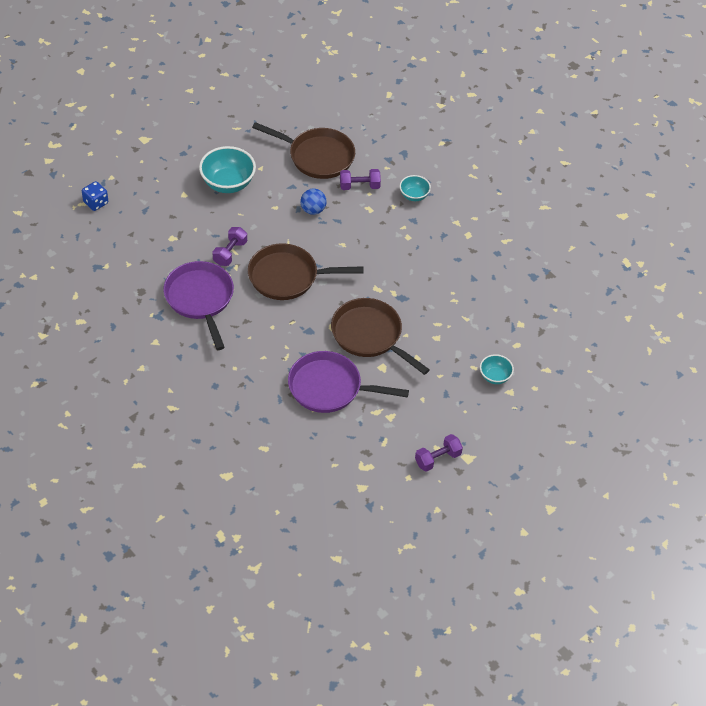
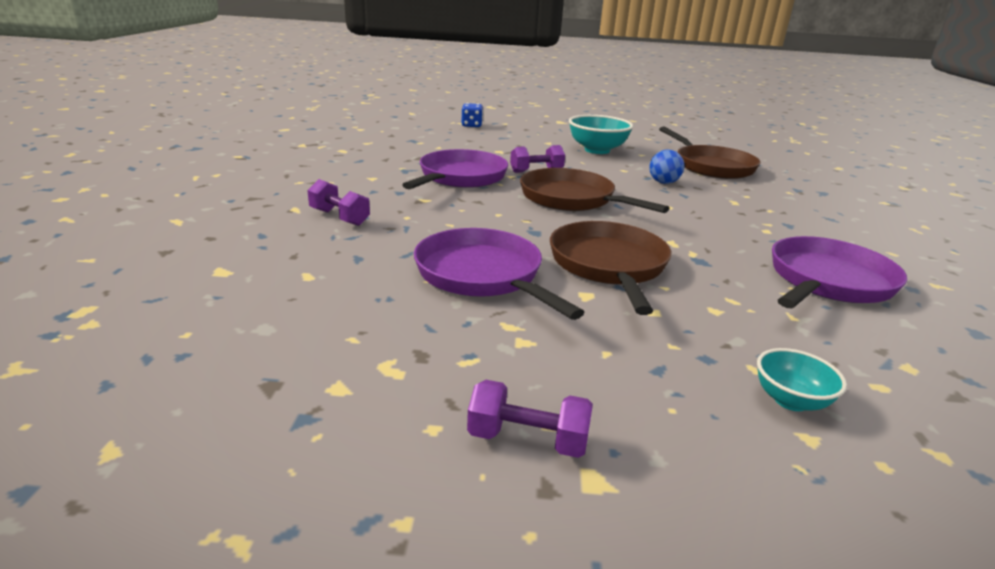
camera: 45 degrees right, 25 degrees down
(359, 186) = (739, 189): purple dumbbell -> purple dumbbell (339, 217)
(414, 196) = (808, 214): turquoise bowl -> none
(463, 275) = (827, 282): none -> purple pan

